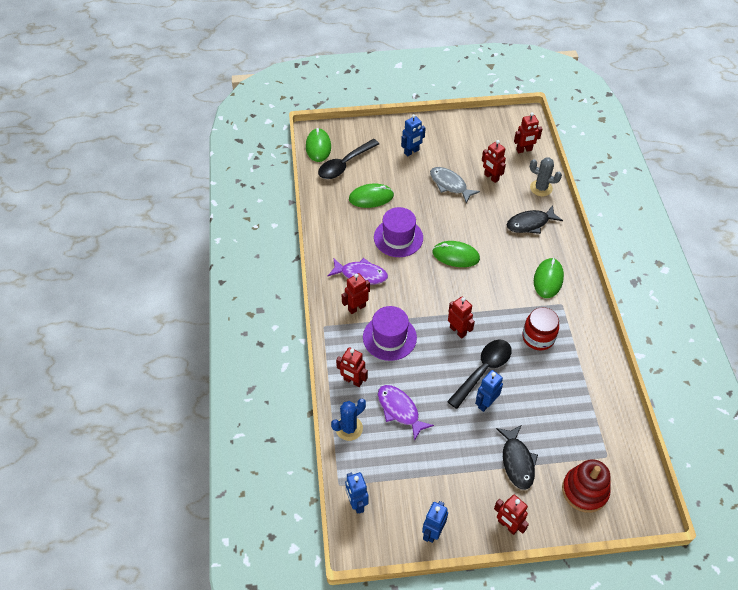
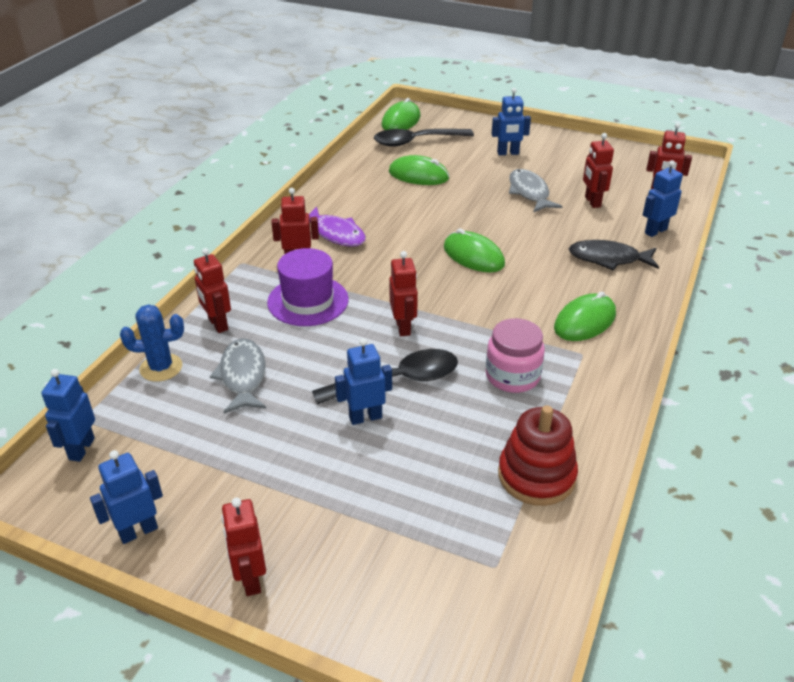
camera: 30 degrees right, 15 degrees down
(398, 237) = (415, 217): purple hat -> none
(399, 410) = (242, 376): purple fish -> grey fish
(517, 461) = (344, 505): black fish -> none
(538, 337) = (512, 376): red jar -> pink jar
(541, 188) = (655, 231): grey cactus -> blue robot
(584, 490) = (415, 595): red stacking toy -> red stacking toy (536, 476)

